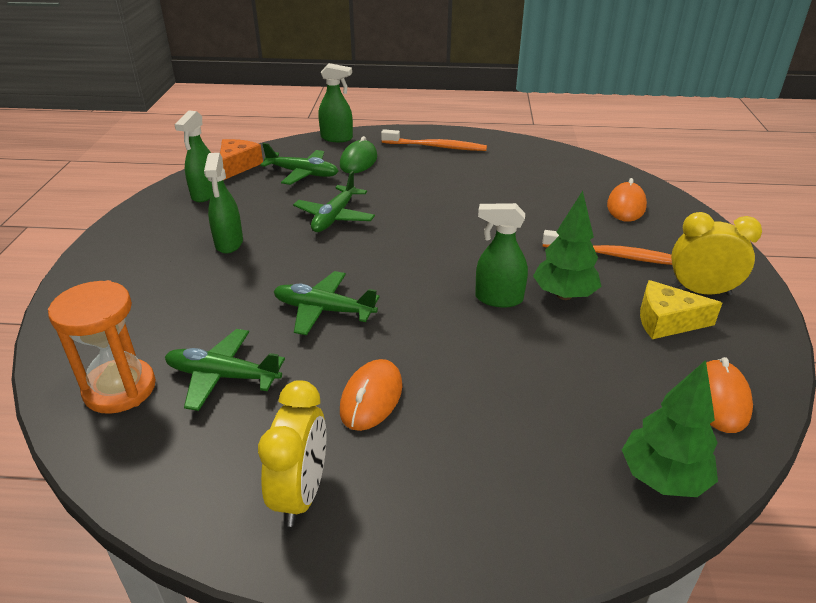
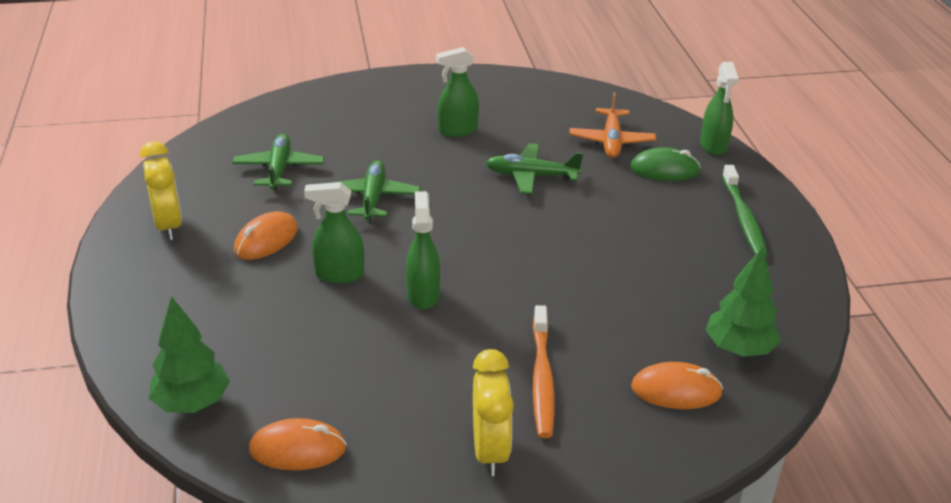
camera: 75 degrees right, 0 degrees up
(120, 389) = (258, 133): orange hourglass -> none
(205, 194) = (537, 99): green spray bottle -> green spray bottle (339, 274)
(237, 166) = (604, 102): orange cheese -> none
(301, 494) = (168, 226): yellow clock -> yellow clock turned 105 degrees counterclockwise
(303, 174) = (611, 141): green plane -> orange plane
(371, 398) = (266, 240): orange mouse -> orange mouse turned 60 degrees counterclockwise
(436, 147) = (743, 218): orange toothbrush -> green toothbrush
(564, 295) = (444, 339): green tree -> green tree (738, 349)
(666, 321) = (419, 417): yellow cheese -> none

